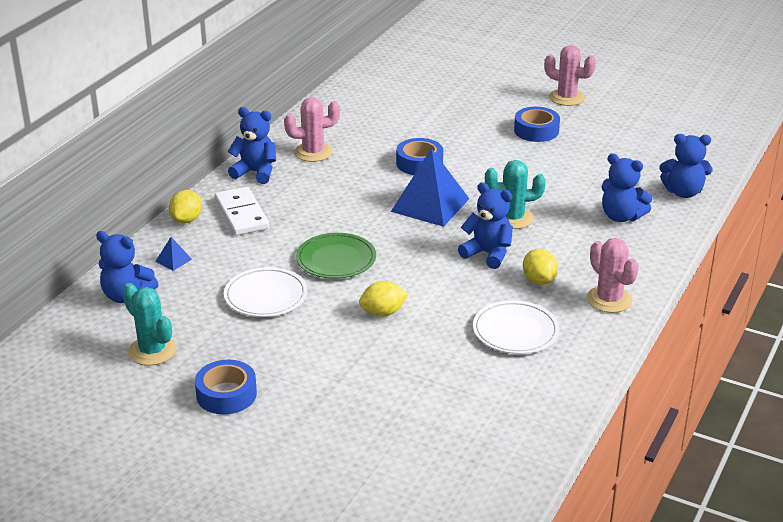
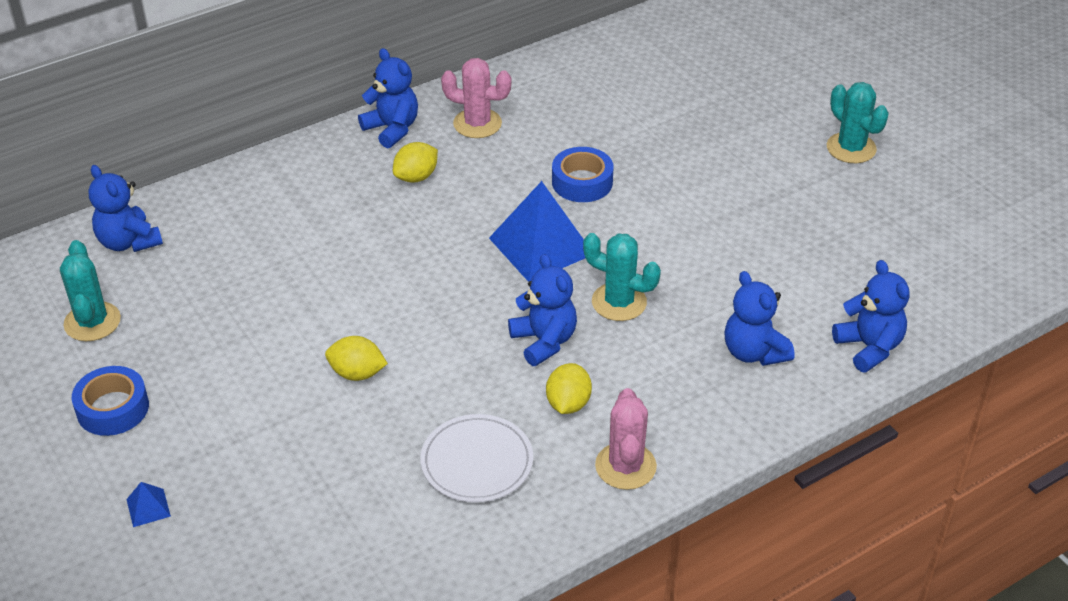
camera: 30 degrees right, 10 degrees up
(173, 260) = (210, 214): blue pyramid -> blue pyramid (148, 507)
(187, 220) = (268, 166): yellow lemon -> yellow lemon (416, 177)
(241, 214) = (328, 180): white domino -> none
(266, 296) = (259, 299): white plate -> none
(336, 259) = (372, 280): green plate -> none
(536, 130) = (766, 185): blue tape -> none
(566, 98) = (851, 148): pink cactus -> turquoise cactus
(683, 192) = (869, 347): blue teddy bear -> blue teddy bear turned 150 degrees counterclockwise

